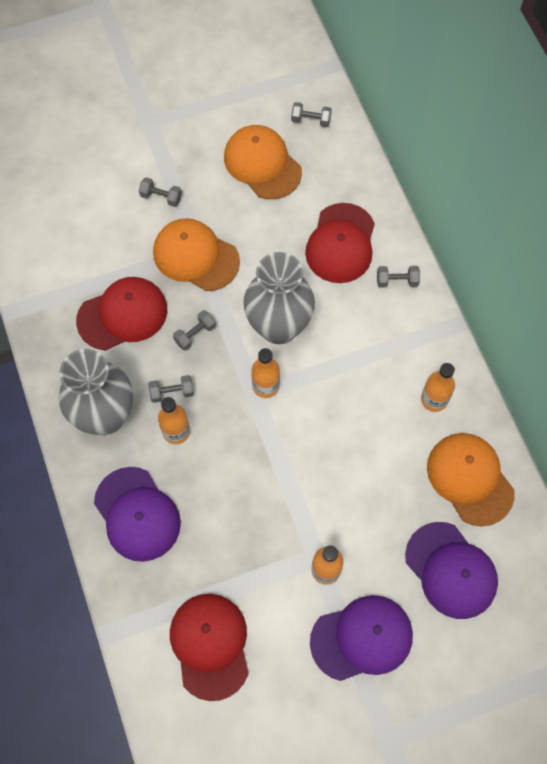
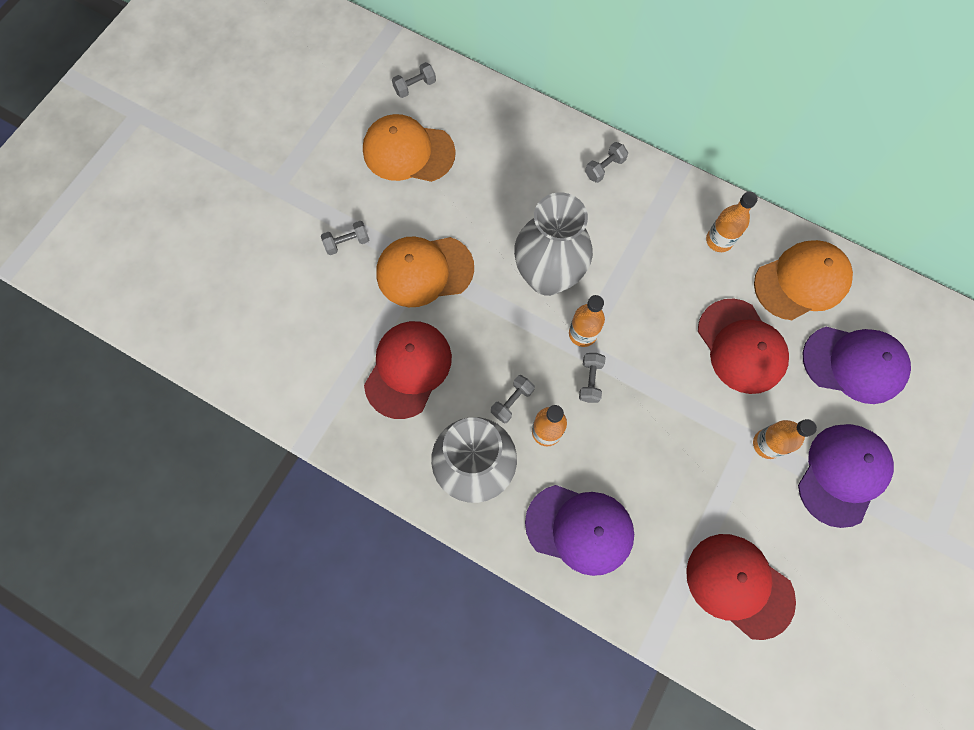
camera: 40 degrees left, 5 degrees up
(195, 334) = (485, 337): grey dumbbell -> grey dumbbell (590, 380)
(341, 243) = (533, 170): red cap -> red cap (741, 346)
(470, 479) = (801, 281): orange cap -> orange cap turned 135 degrees clockwise

